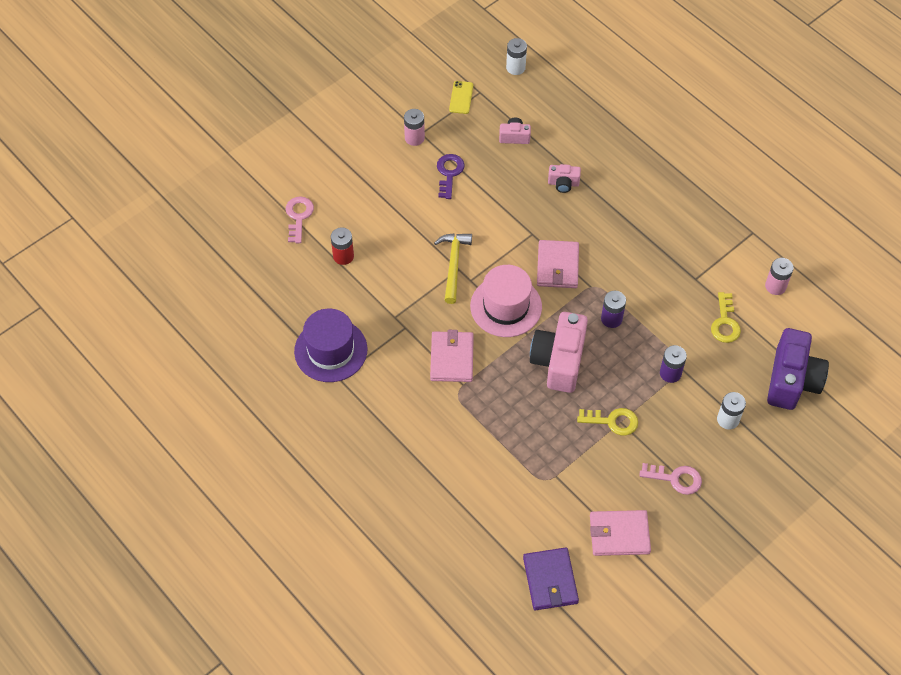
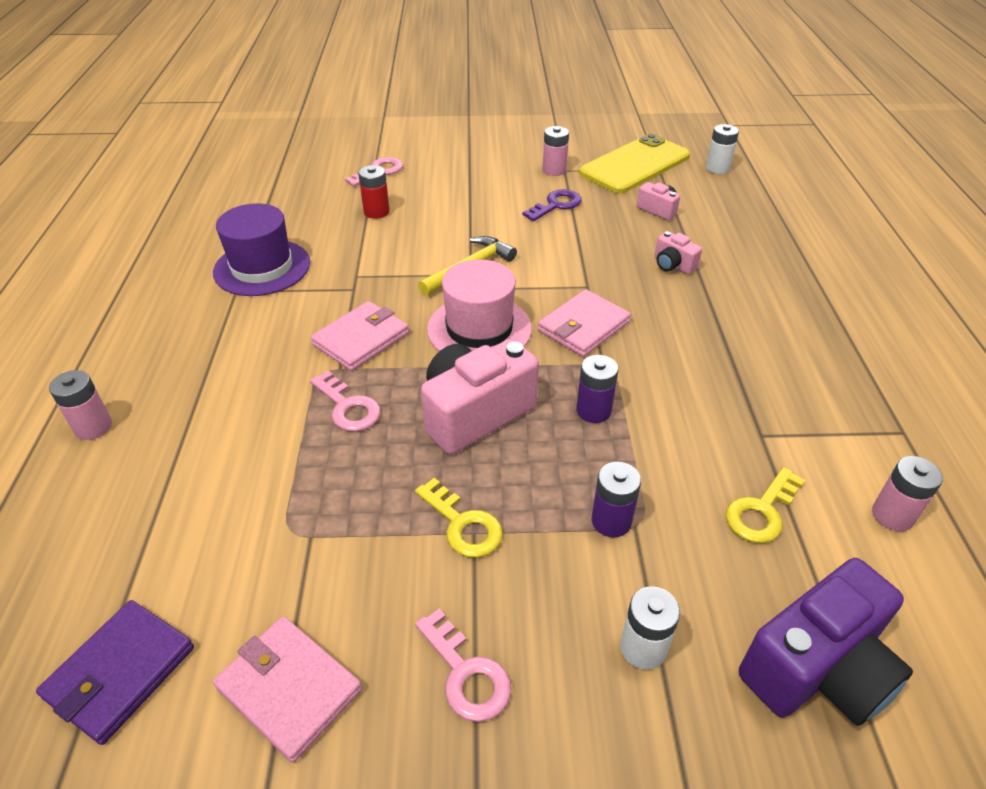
camera: 40 degrees right, 15 degrees down
(383, 507) = (93, 427): none -> pink battery
(461, 97) = (635, 165): yellow phone -> yellow phone, size x2.38
(495, 403) = (348, 407): none -> pink key

